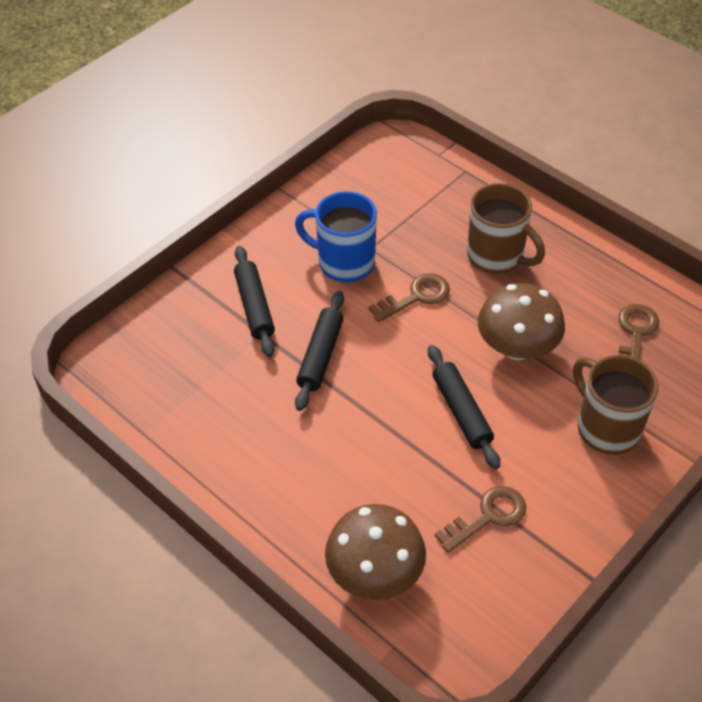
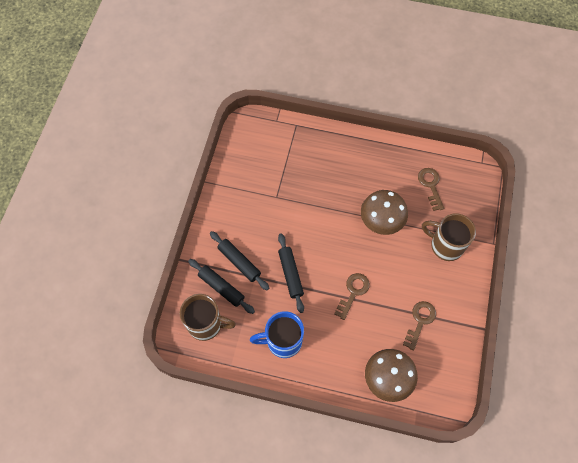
camera: 30 degrees left, 15 degrees up
(344, 263) = (268, 213): blue mug -> blue mug (283, 341)
(416, 297) = (316, 215): brown key -> brown key (353, 292)
(461, 412) = (376, 271): black rolling pin -> black rolling pin (221, 288)
(497, 257) = (342, 172): brown mug -> brown mug (206, 324)

